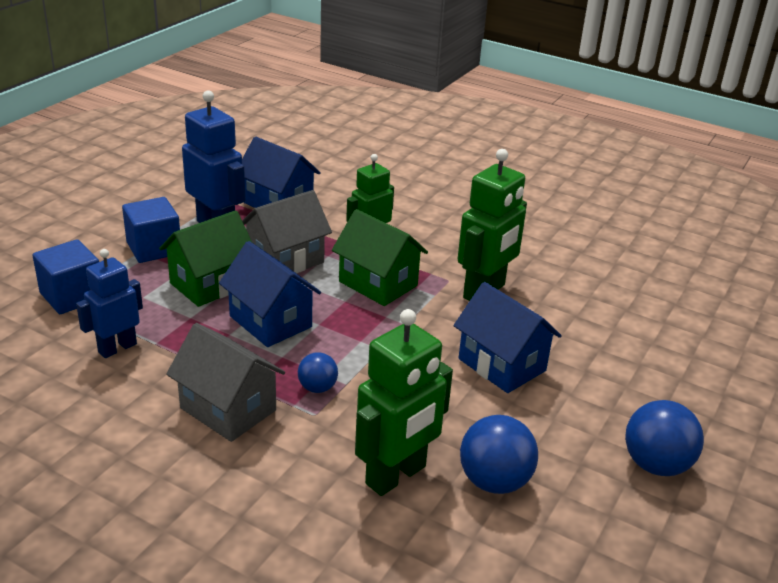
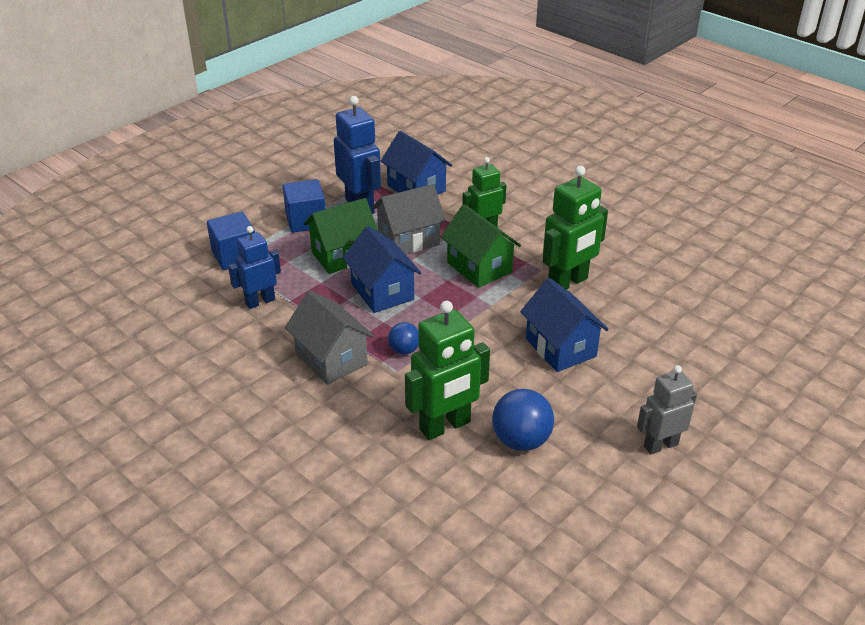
camera: 15 degrees right, 5 degrees up
(656, 465) = (660, 445): blue ball -> grey robot

